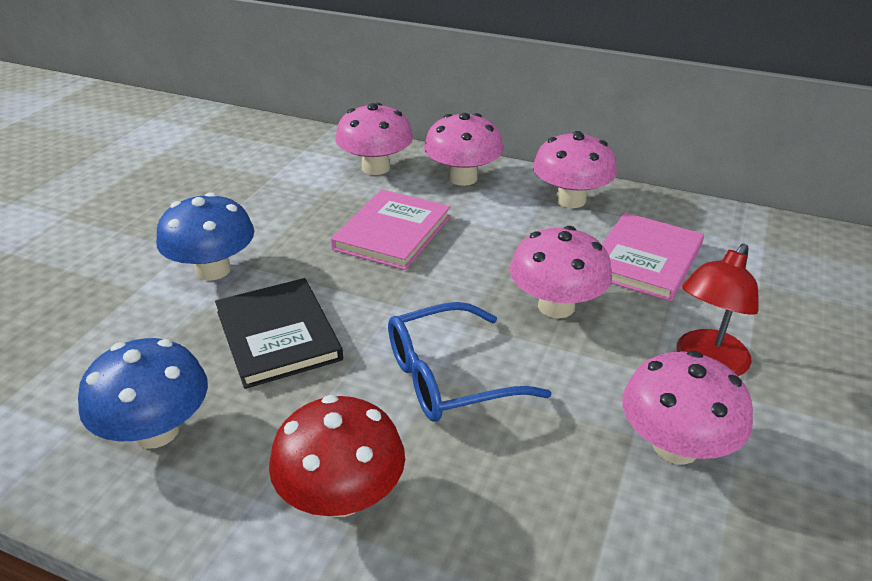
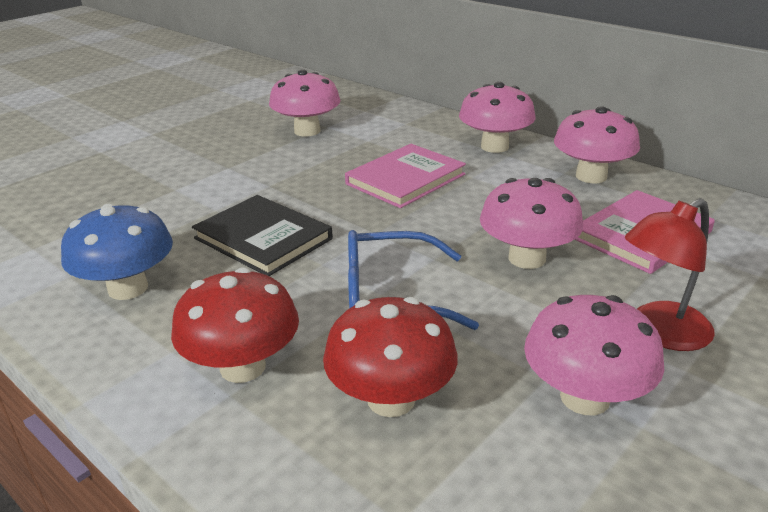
camera: 20 degrees right, 5 degrees down
(213, 270) = (240, 184): blue mushroom -> none
(278, 335) = (263, 239): black book -> black book turned 45 degrees counterclockwise
(375, 168) = (419, 130): pink mushroom -> pink mushroom (307, 131)
(508, 494) = (391, 399): none -> red mushroom

